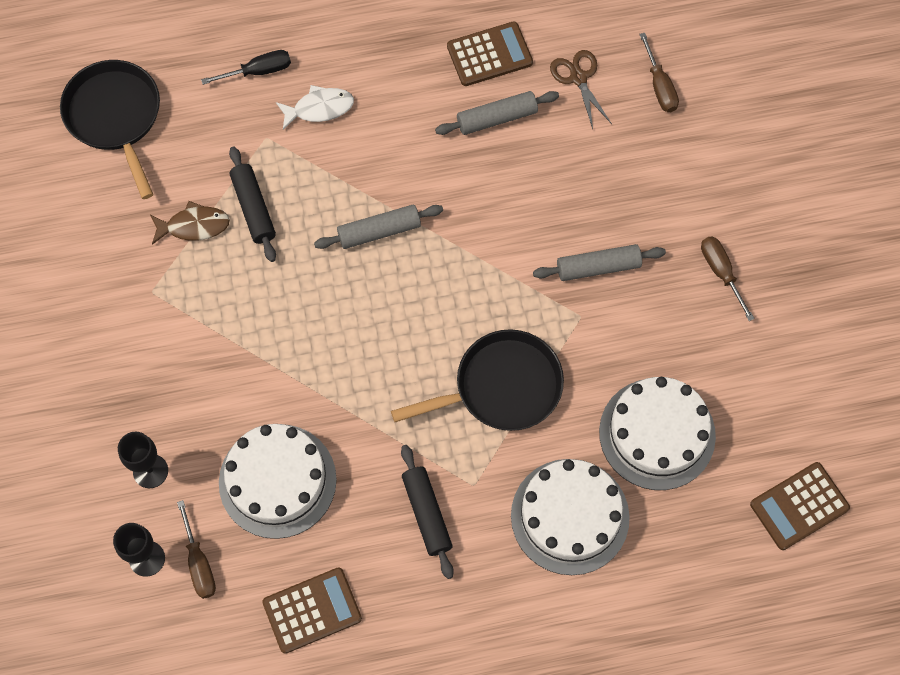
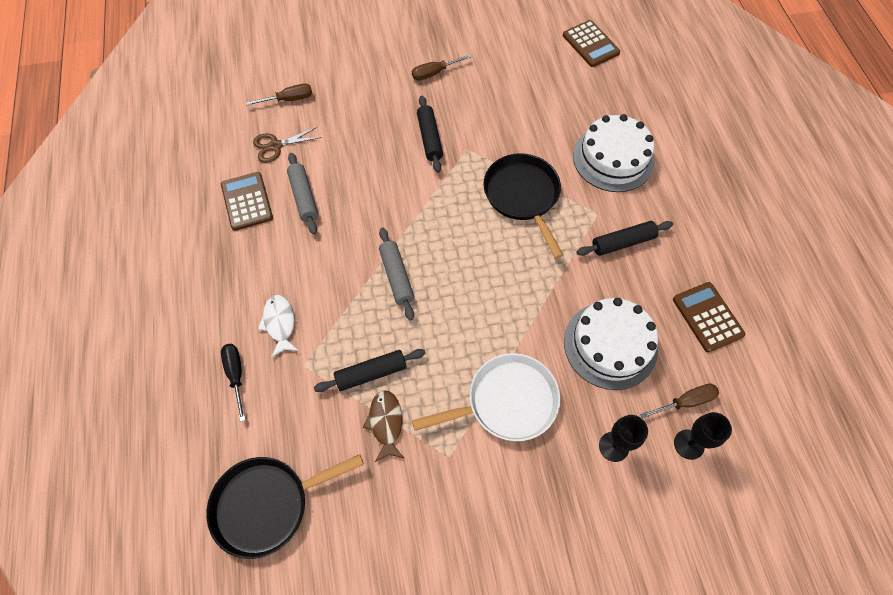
camera: 90 degrees left, 5 degrees down
(211, 354) = (506, 402): none -> white pan
(598, 267) = (429, 138): grey rolling pin -> black rolling pin
(657, 434) = (550, 110): white cake -> none

